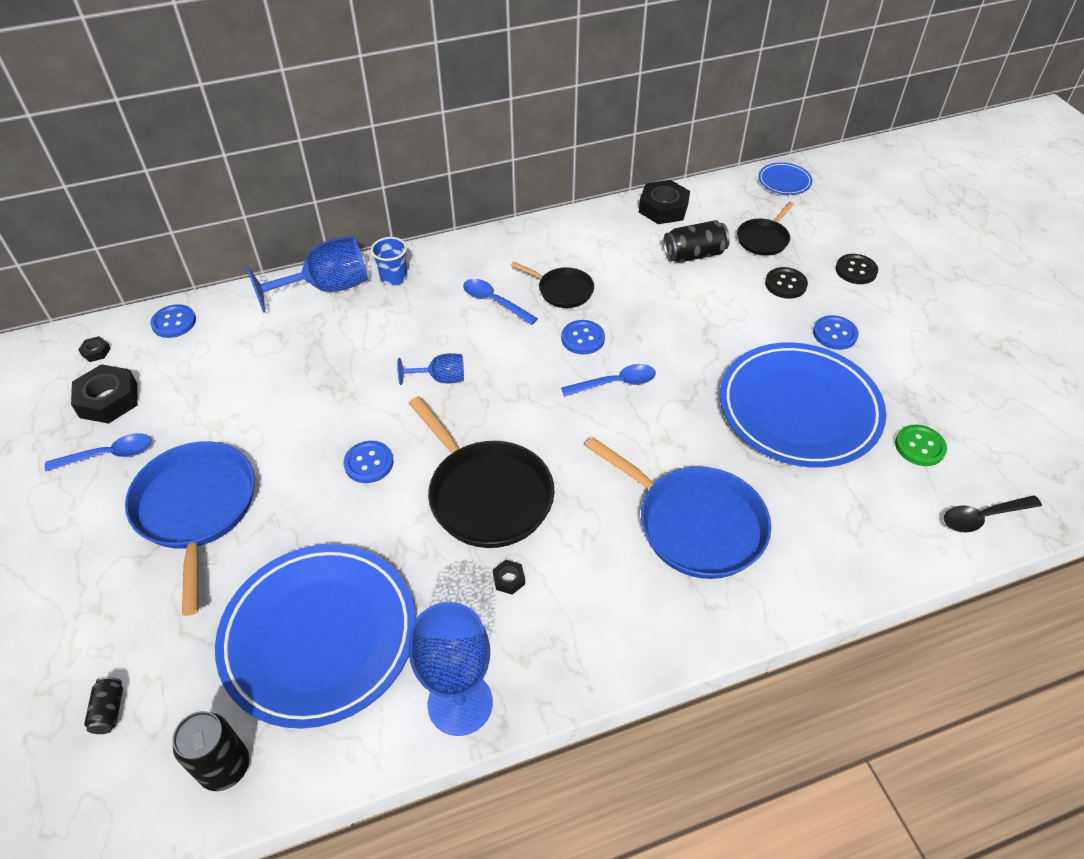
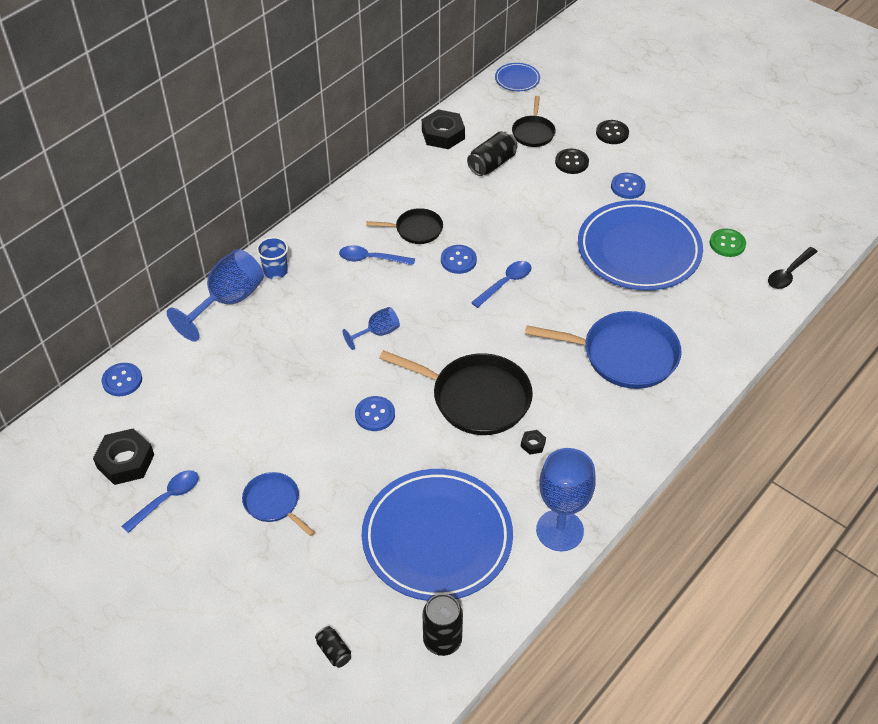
camera: 30 degrees left, 0 degrees up
(96, 352) = (76, 431): black nut -> none
(196, 508) = (274, 503): blue pan -> blue pan, size x0.54

